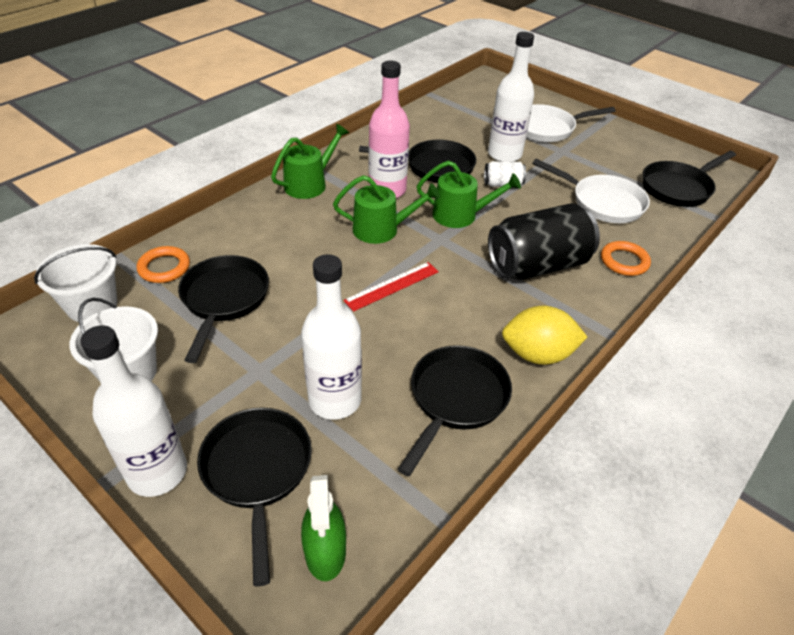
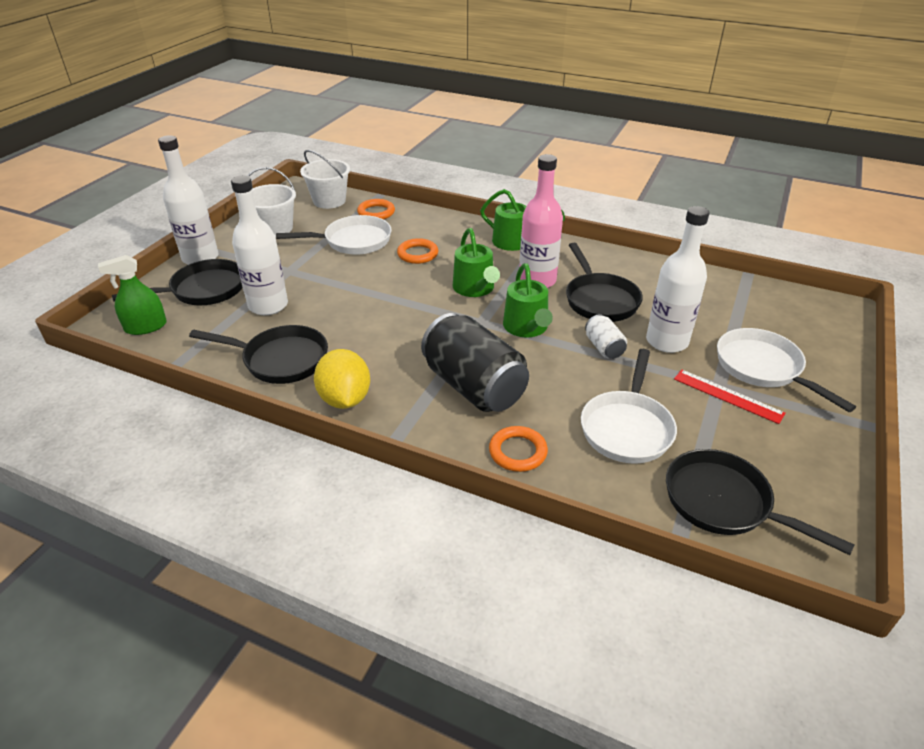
camera: 75 degrees right, 5 degrees down
(224, 299) = (353, 241): black pan -> white pan
(290, 253) = (417, 254): none -> orange ring
(392, 286) = (401, 307): red ruler -> red ruler (728, 396)

